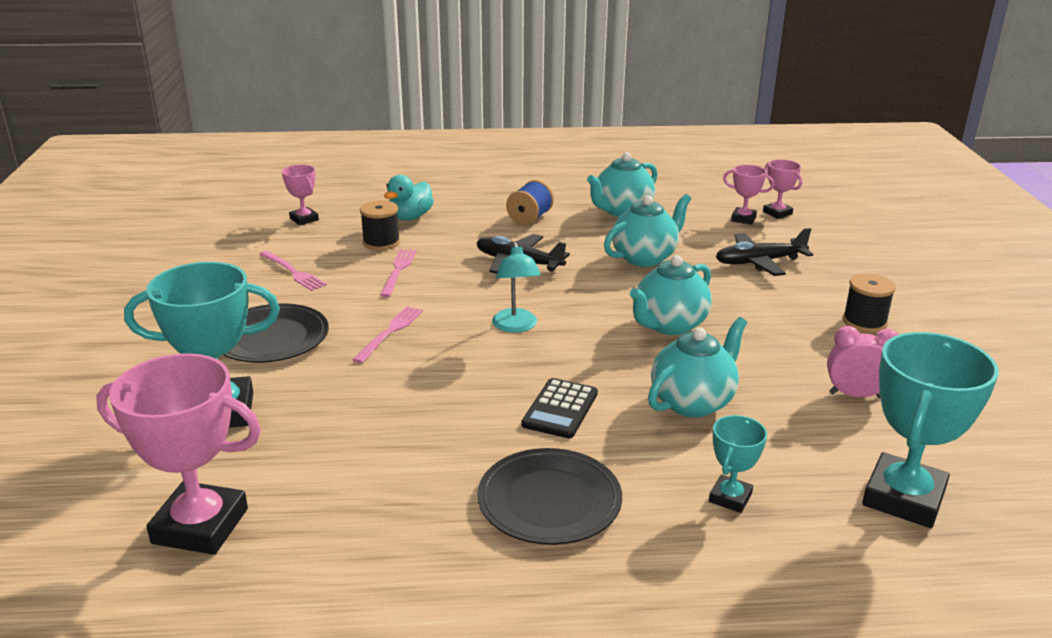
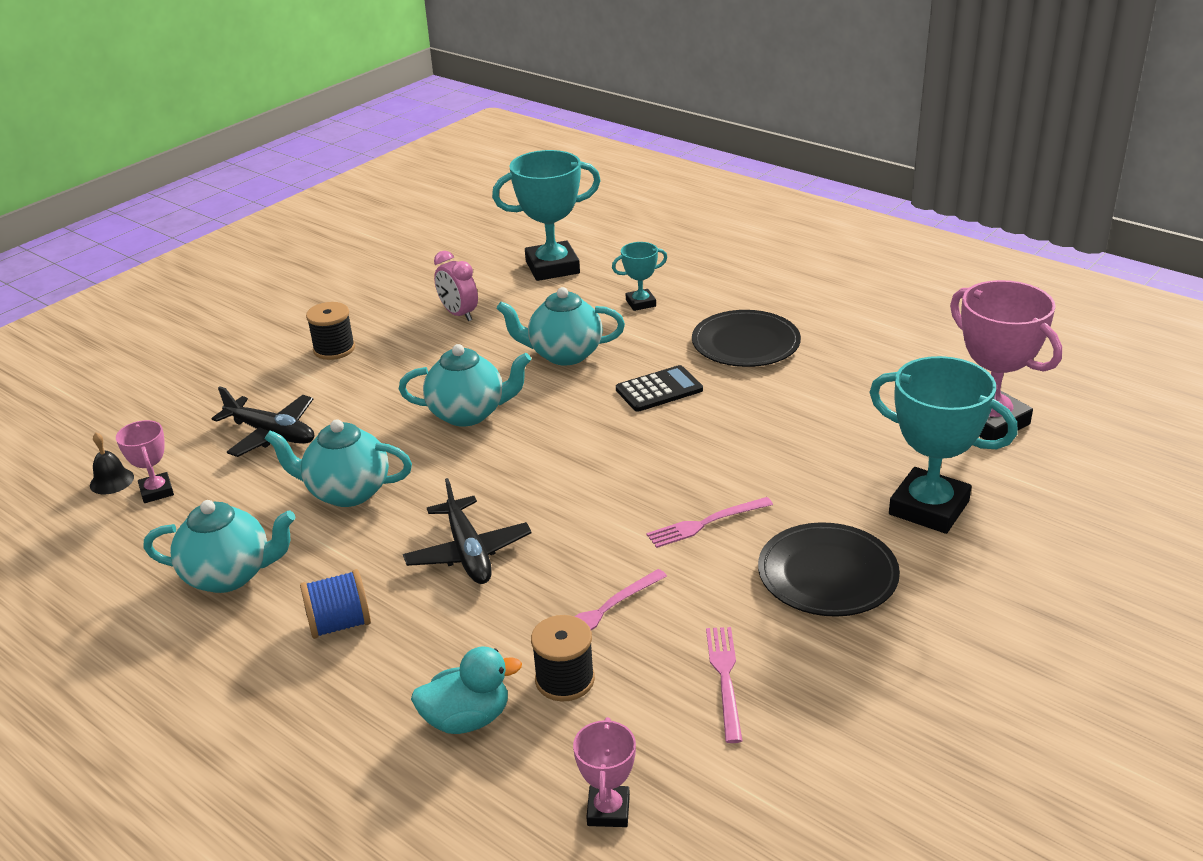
camera: 135 degrees left, 5 degrees up
(516, 326) = (588, 473): turquoise lamp -> none
(777, 213) = (112, 481): pink trophy -> black bell

